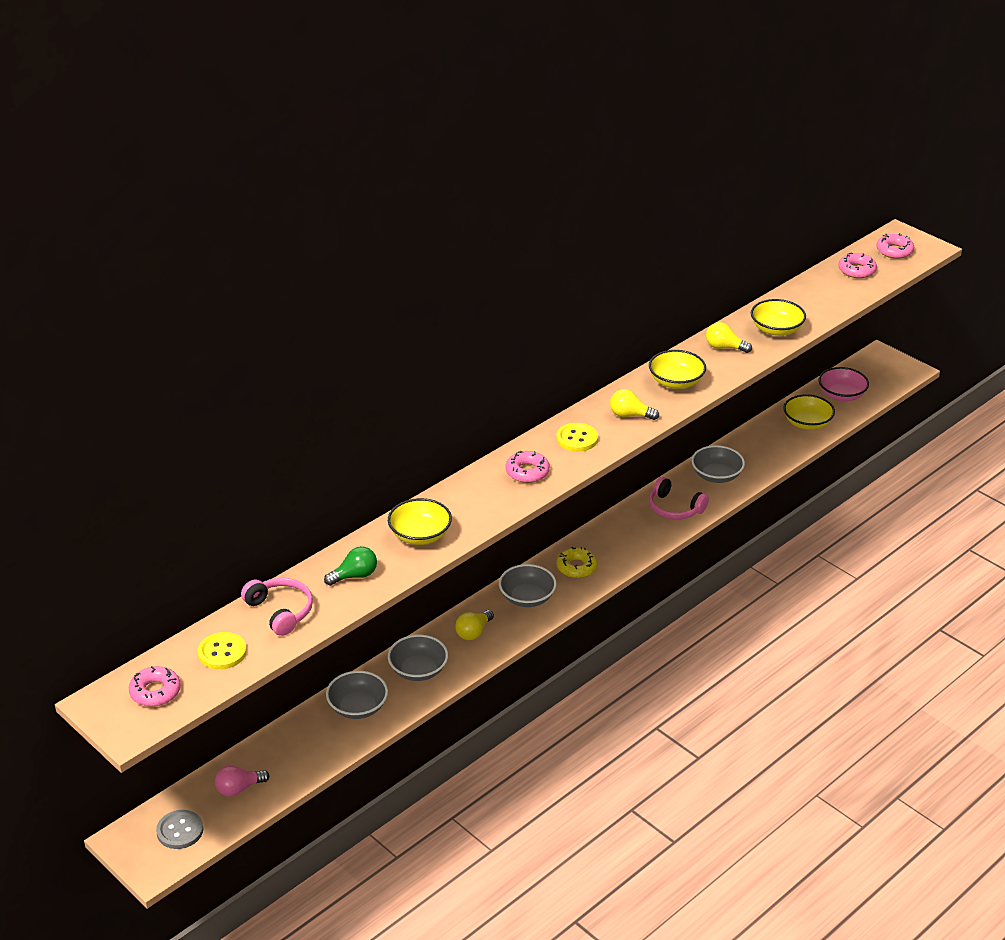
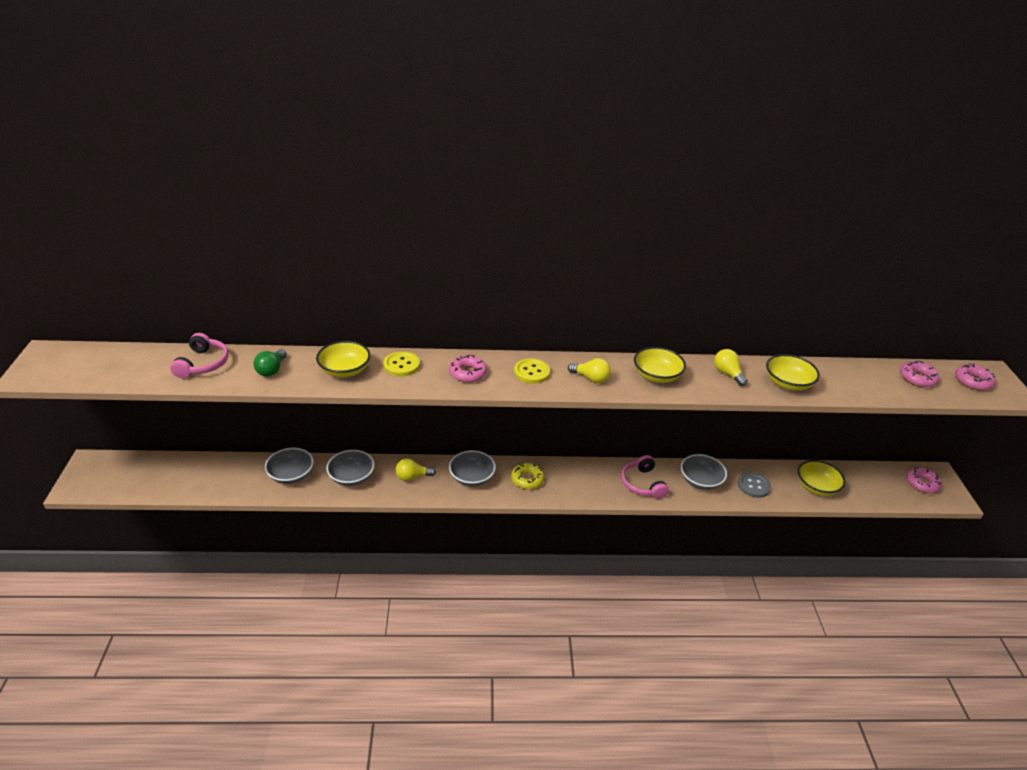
camera: 40 degrees right, 0 degrees up
(155, 692) = (75, 364): pink donut -> pink donut (922, 483)
(180, 831) = (114, 477): grey button -> grey button (753, 486)
(222, 652) = (138, 366): yellow button -> yellow button (401, 365)
(239, 789) = (172, 476): pink light bulb -> none
(354, 576) = (271, 370): green light bulb -> green light bulb turned 90 degrees clockwise
(630, 415) = (591, 378): yellow light bulb -> yellow light bulb turned 150 degrees clockwise
(841, 395) = (870, 483): pink bowl -> none

